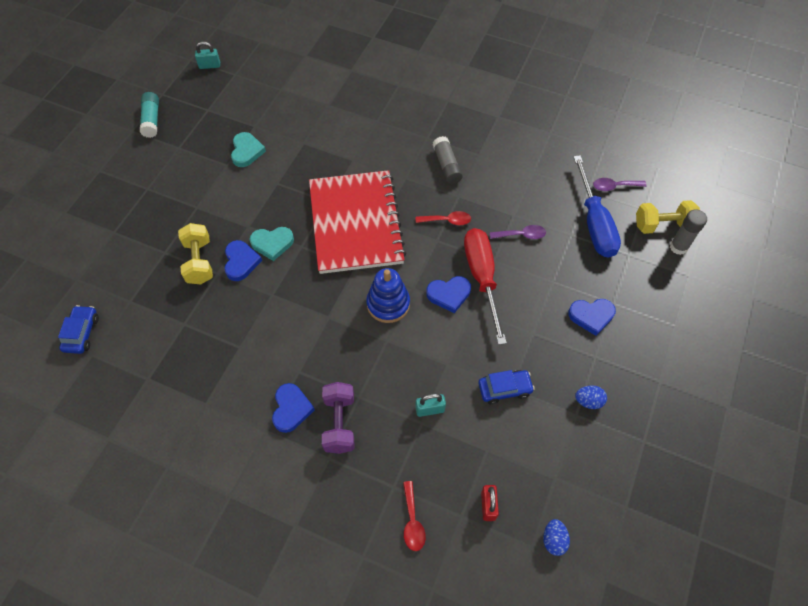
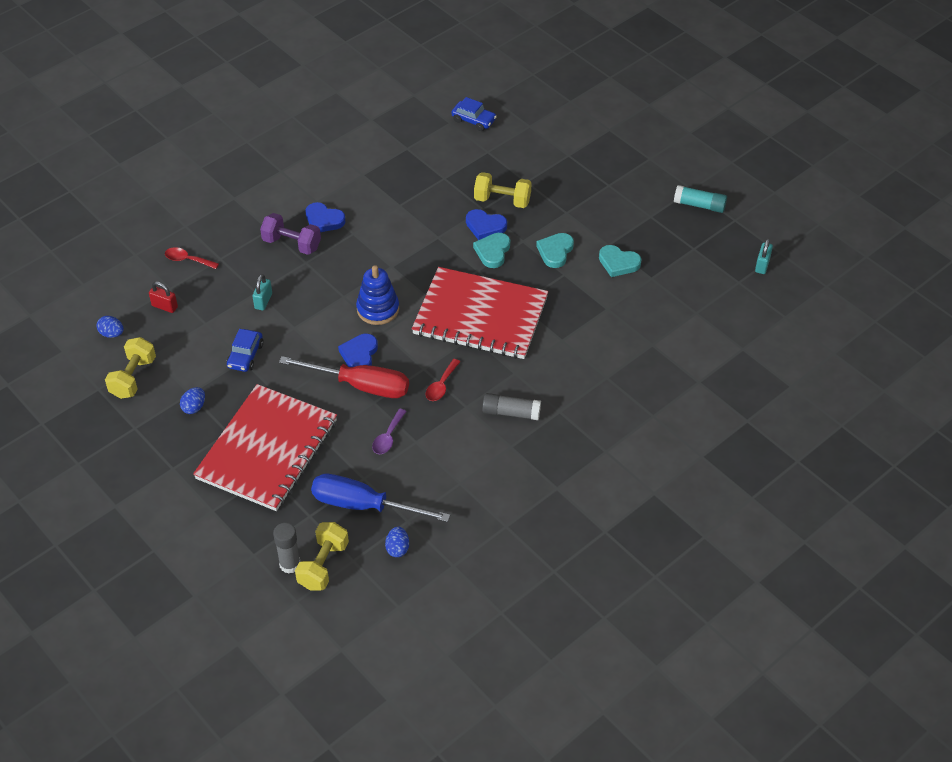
camera: 115 degrees right, 10 degrees down
(251, 198) = (555, 251): none -> turquoise heart
(591, 316) = (267, 449): blue heart -> red notebook
(592, 480) = (133, 377): none -> yellow dumbbell
(614, 186) = (397, 548): purple spoon -> blue egg

